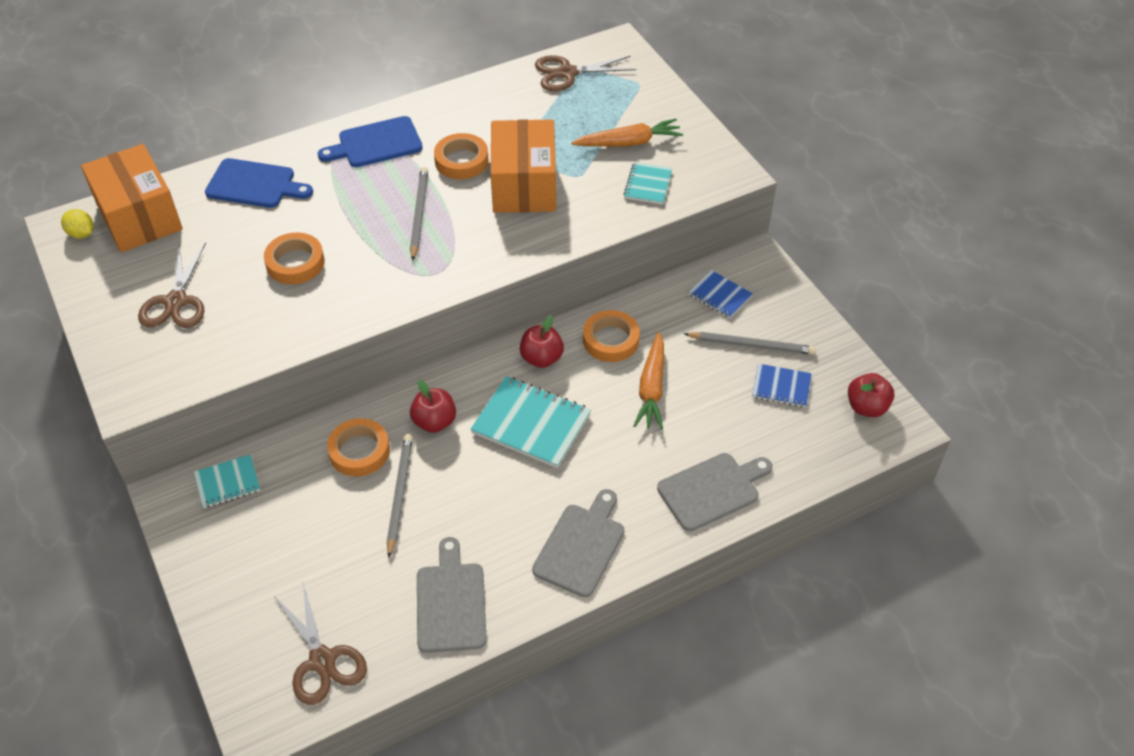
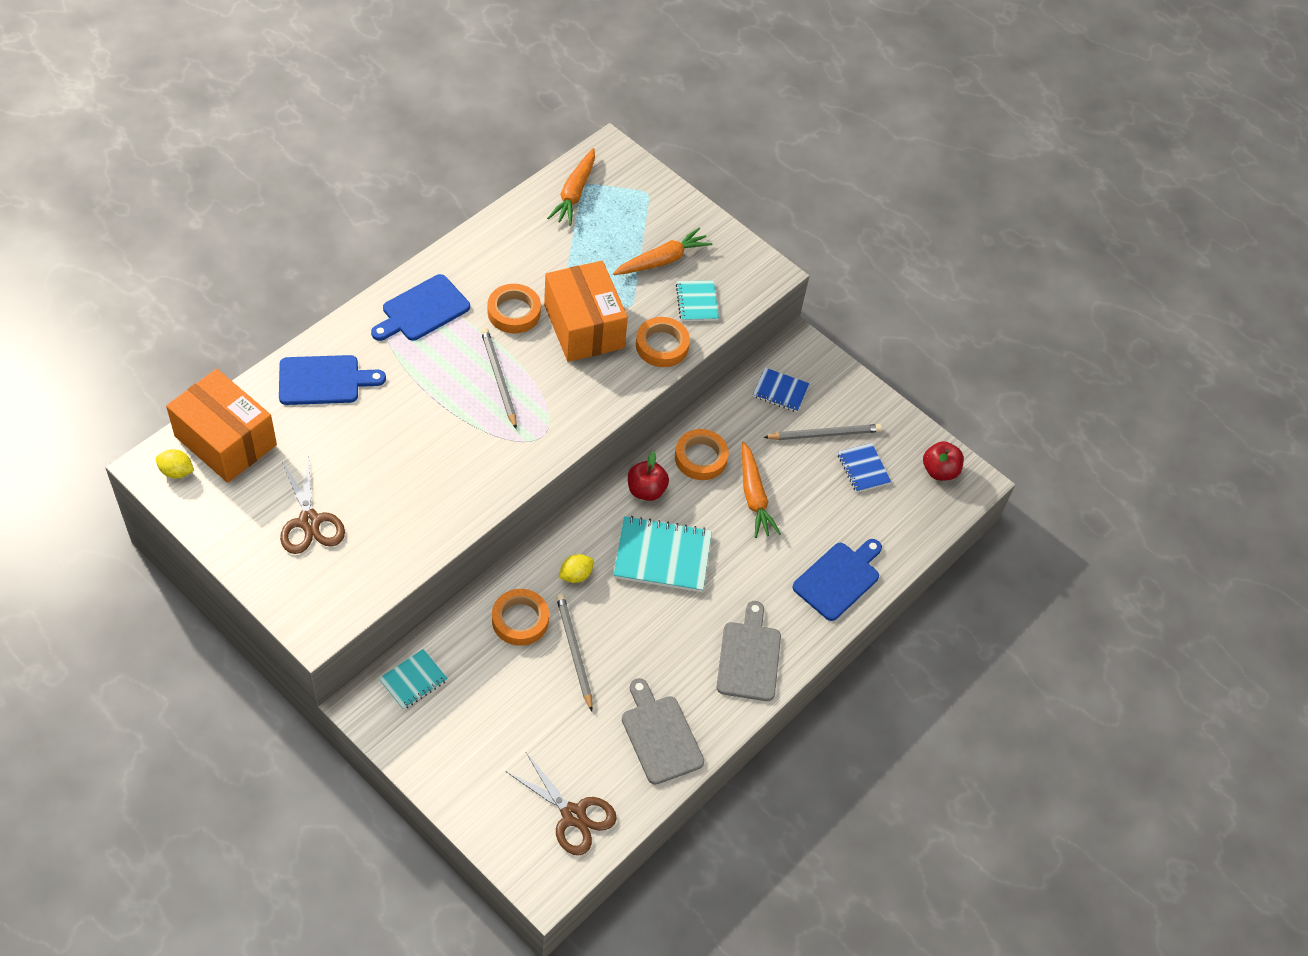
camera: 25 degrees left, 5 degrees up
(295, 263) = (404, 455): orange tape -> orange tape (662, 345)
(434, 422) = (575, 575): red apple -> yellow lemon
(567, 73) = (574, 193): brown scissors -> orange carrot
(712, 490) = (838, 579): grey cutting board -> blue cutting board
(781, 387) = (863, 469): blue notebook -> blue notebook turned 75 degrees clockwise

